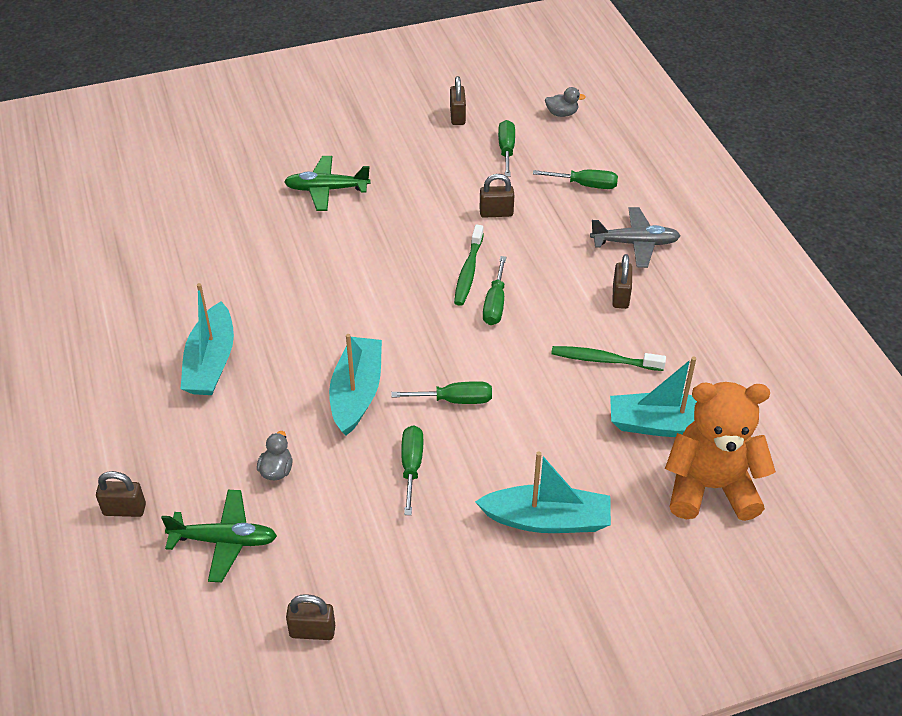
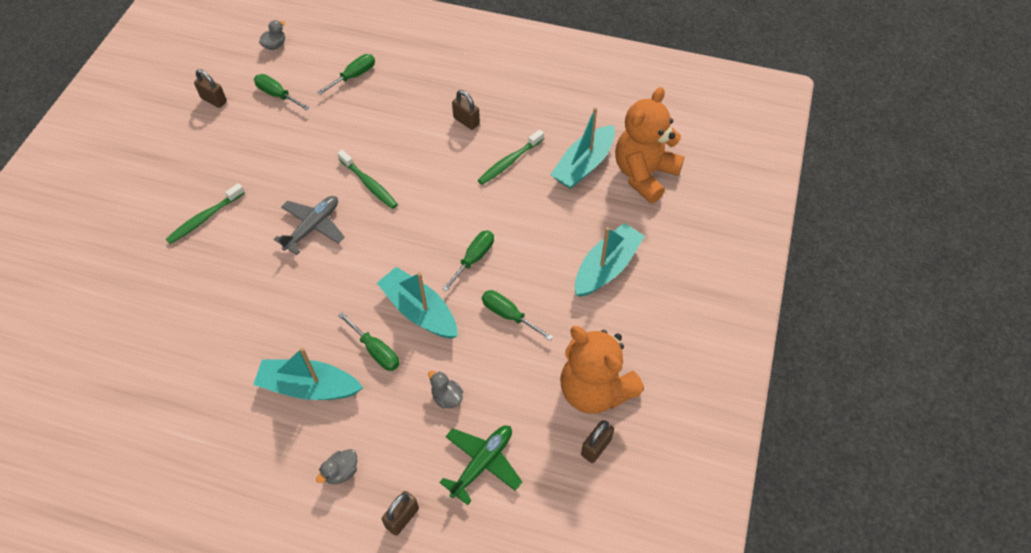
camera: 55 degrees left, 10 degrees up
(141, 437) = (341, 472): none -> grey duck
(211, 362) = (309, 387): turquoise boat -> turquoise boat turned 150 degrees clockwise
(326, 189) = (204, 218): green plane -> green toothbrush
(381, 593) = (594, 390): none -> orange teddy bear
(495, 304) = (412, 187): green screwdriver -> green screwdriver (376, 351)
(496, 213) = (331, 137): brown padlock -> none
(635, 243) = (429, 85): grey plane -> grey plane (313, 227)

